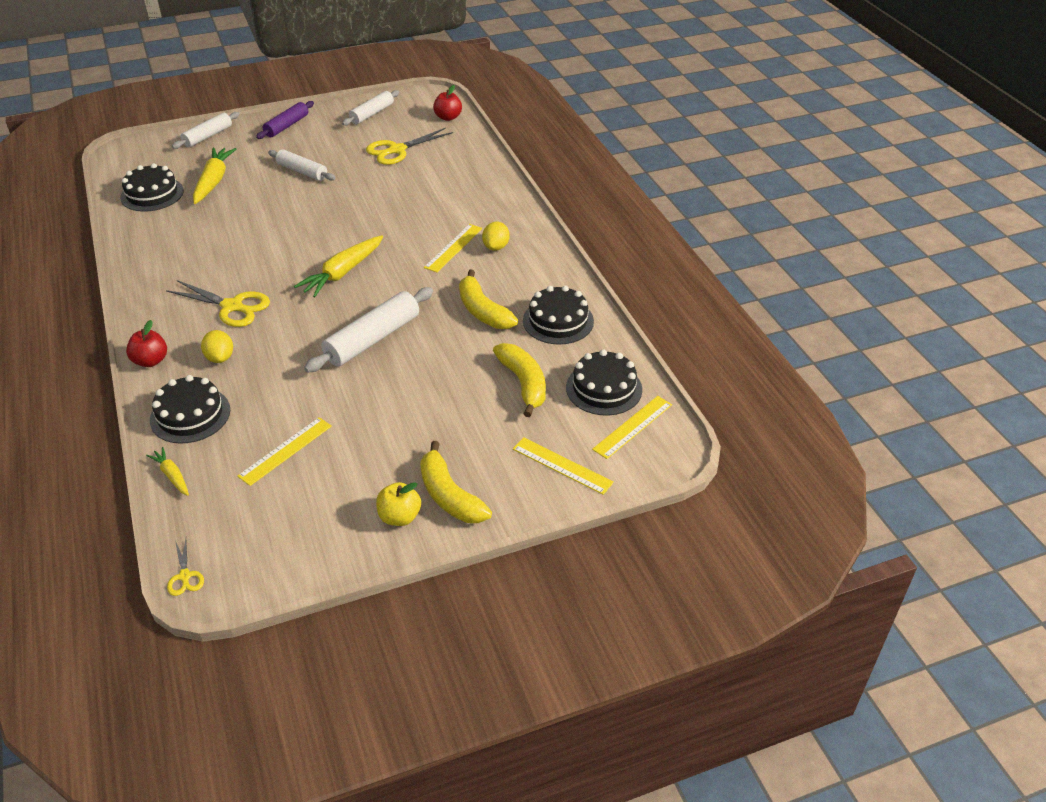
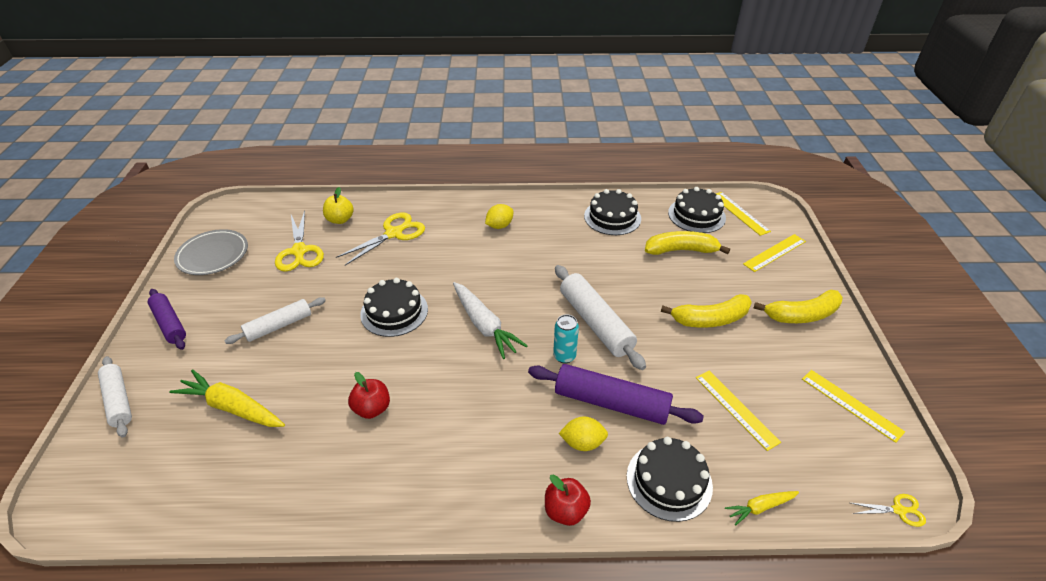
camera: 70 degrees left, 0 degrees up
(152, 194) = (208, 477): black cake -> black cake (394, 311)
(232, 306) = (498, 421): yellow scissors -> yellow scissors (394, 233)
(270, 367) = (611, 403): none -> purple rolling pin
(319, 328) = (564, 356): none -> turquoise can
(343, 273) = (484, 325): yellow carrot -> white carrot
(372, 114) = (213, 255): white rolling pin -> grey plate
(399, 517) = (824, 347): yellow apple -> yellow apple (340, 220)
(448, 117) = (271, 209): red apple -> red apple (372, 408)
(453, 248) = (486, 249): yellow ruler -> yellow ruler (851, 404)
(483, 311) = (583, 251): yellow banana -> yellow banana (710, 319)
(496, 247) = (499, 226): yellow lemon -> yellow lemon turned 75 degrees counterclockwise

